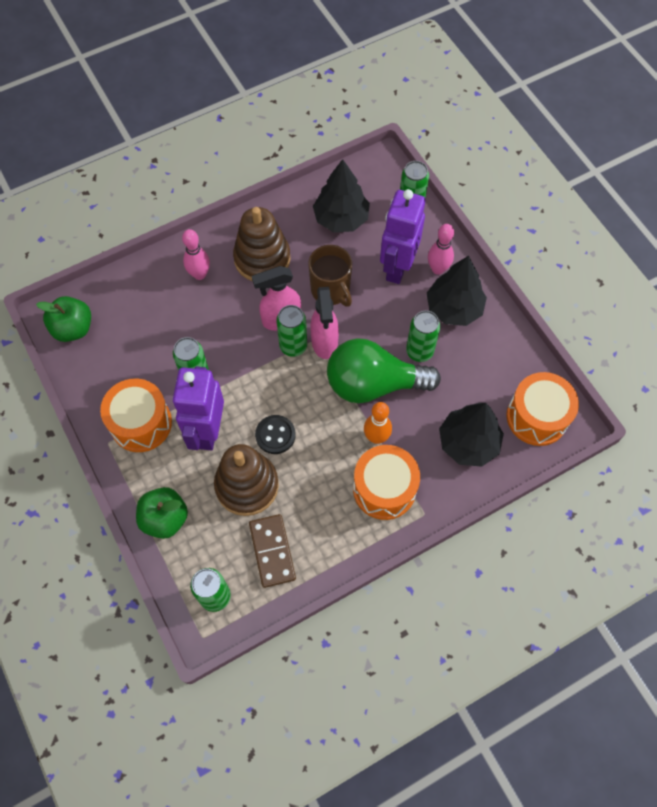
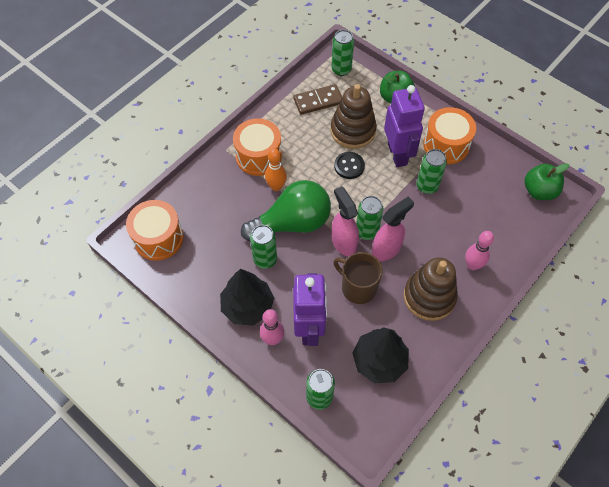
camera: 160 degrees right, 5 degrees down
(272, 551) = (318, 101): brown domino -> brown domino turned 75 degrees counterclockwise
(468, 443) = (207, 203): black tree -> none

